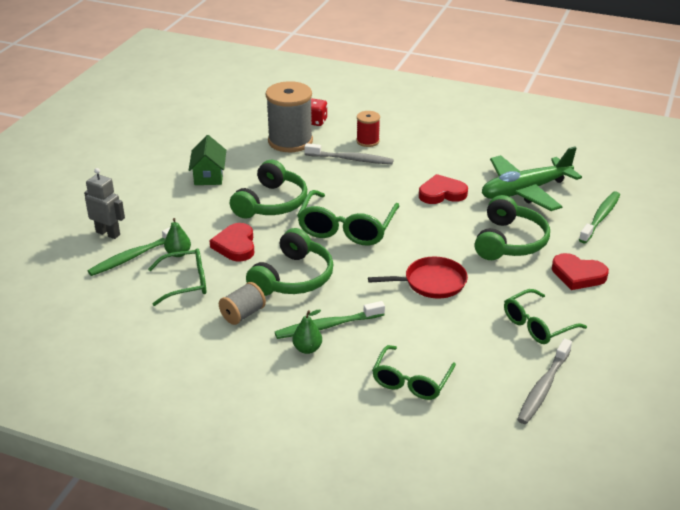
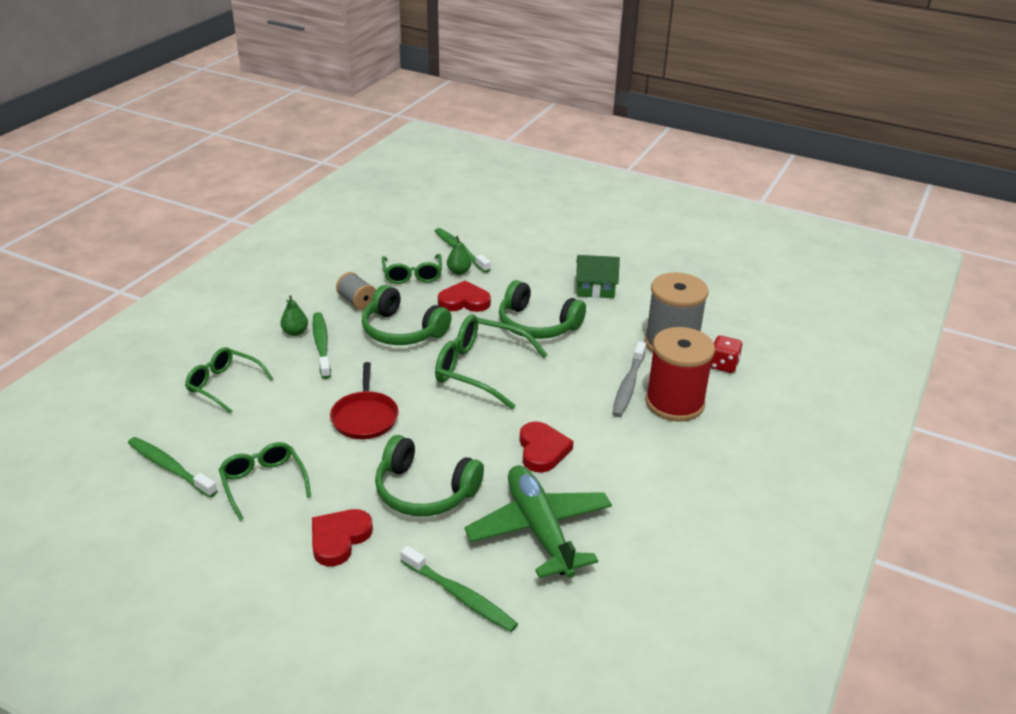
camera: 95 degrees right, 0 degrees up
(108, 233) = (499, 238): grey robot -> none
(367, 141) = (674, 403): red spool -> red spool, size x1.94
(543, 388) = (170, 467): grey toothbrush -> green toothbrush

